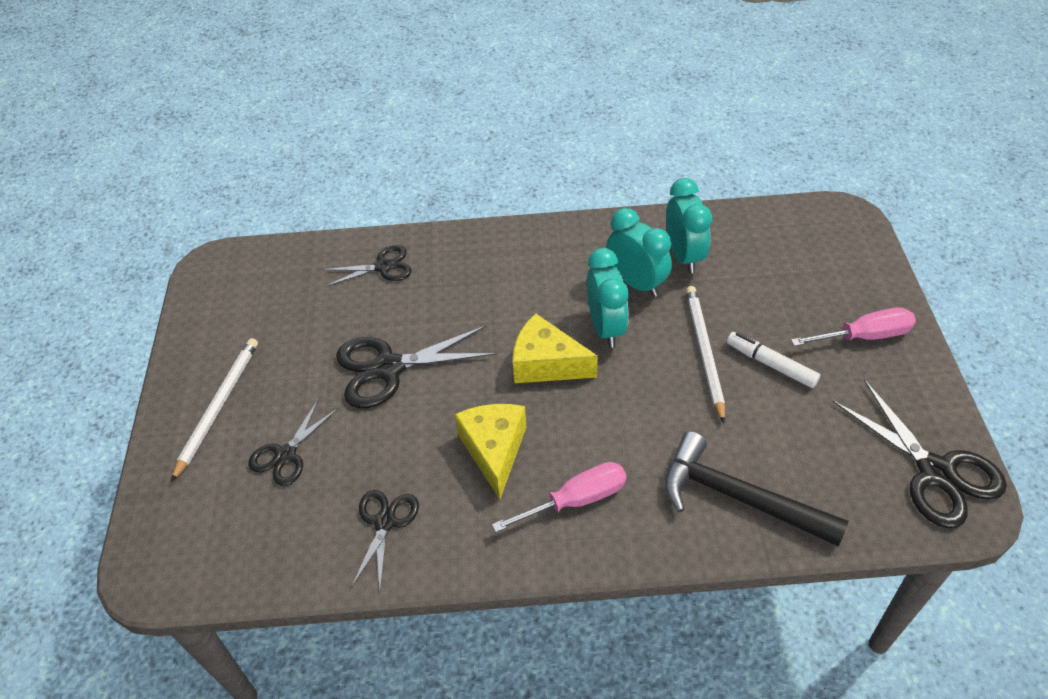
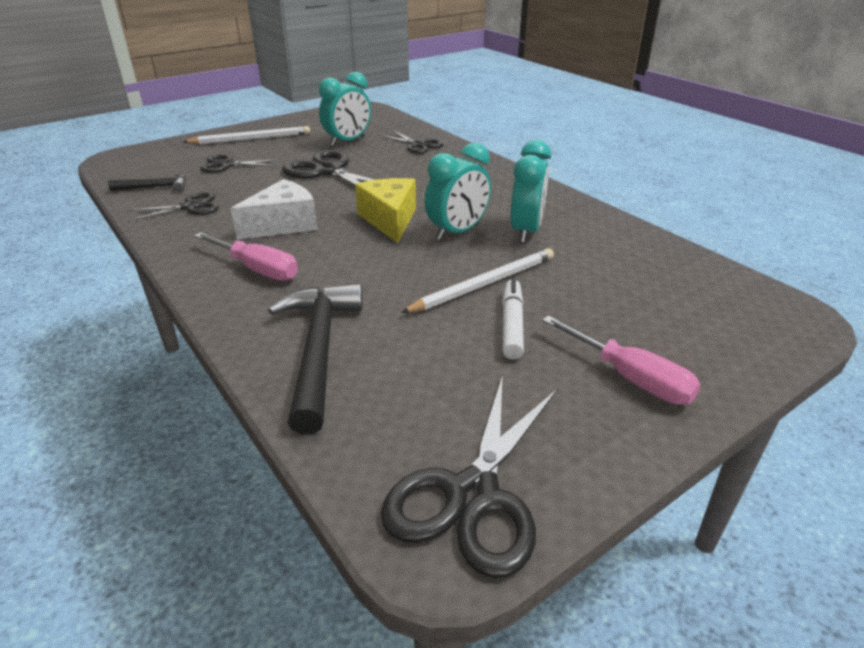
camera: 55 degrees right, 15 degrees down
(295, 545) = (155, 187): none -> black hammer
(494, 450) = (283, 224): yellow cheese -> white cheese
(684, 256) = (590, 243): turquoise clock -> turquoise clock (348, 142)

